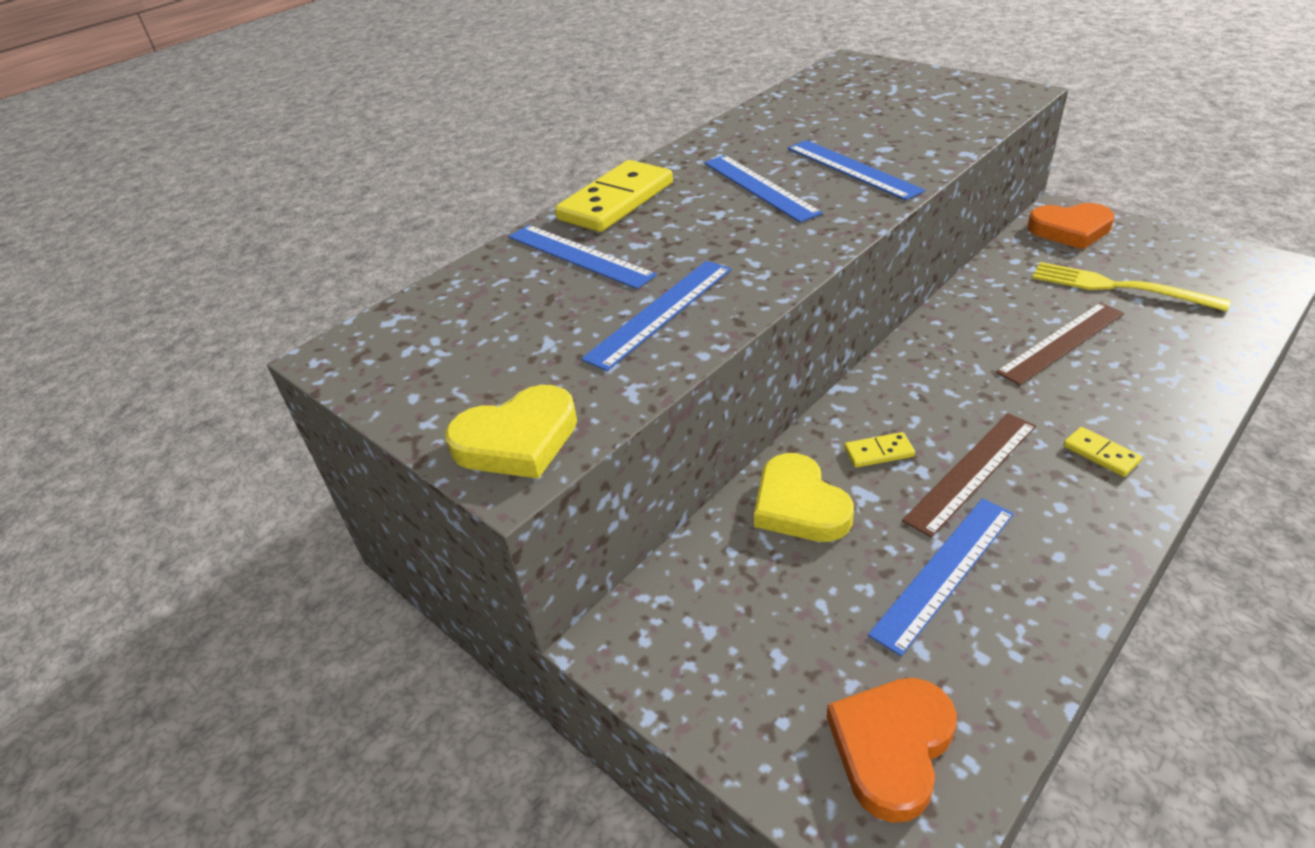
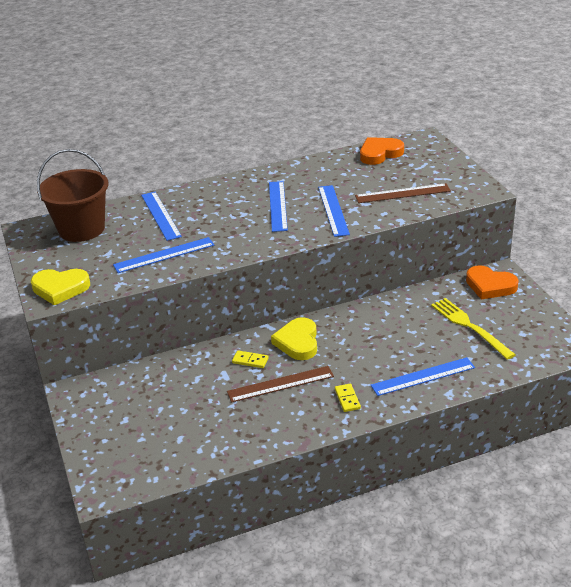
camera: 25 degrees right, 5 degrees down
(451, 320) = (81, 229): none -> brown bucket
(616, 201) = (205, 191): yellow domino -> none
(799, 505) = (192, 369): yellow heart -> yellow heart (298, 342)
(891, 747) = (133, 463): orange heart -> orange heart (380, 153)
(944, 571) = (221, 416): blue ruler -> blue ruler (423, 376)
(1061, 342) = (400, 343): brown ruler -> brown ruler (402, 193)

